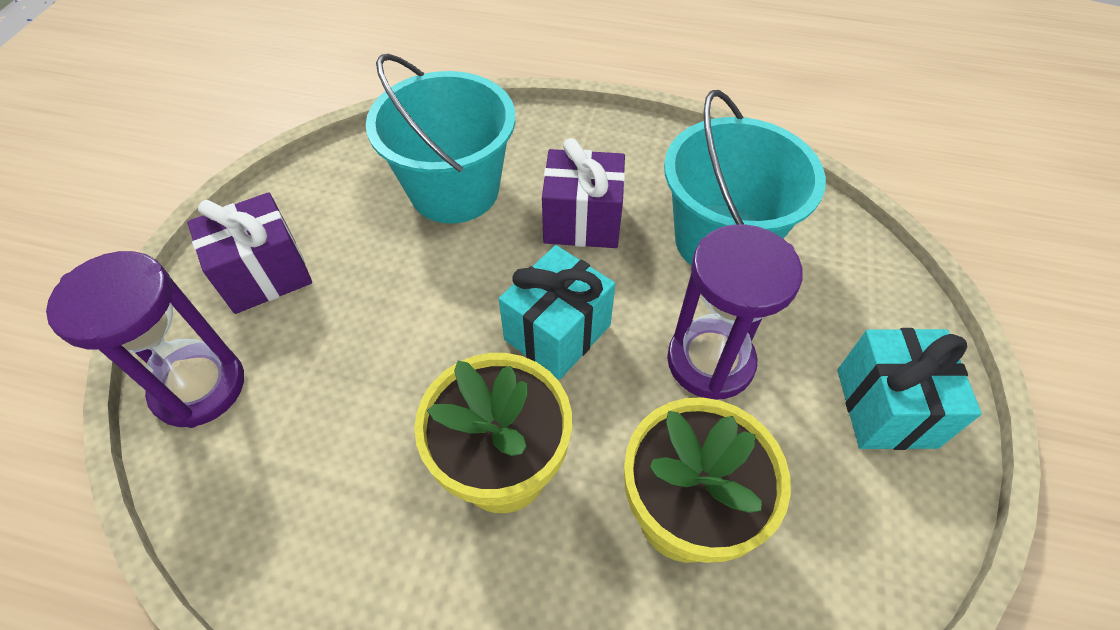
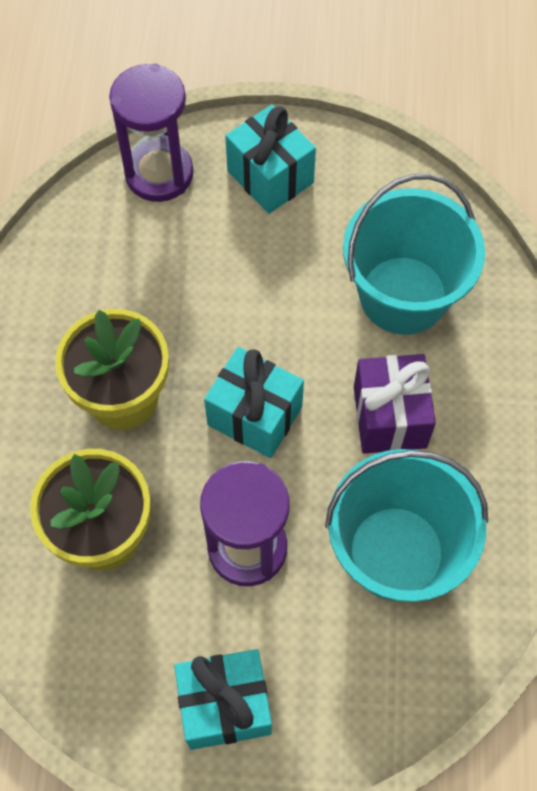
camera: 80 degrees right, 10 degrees up
(265, 275) = (270, 177): purple gift -> turquoise gift

